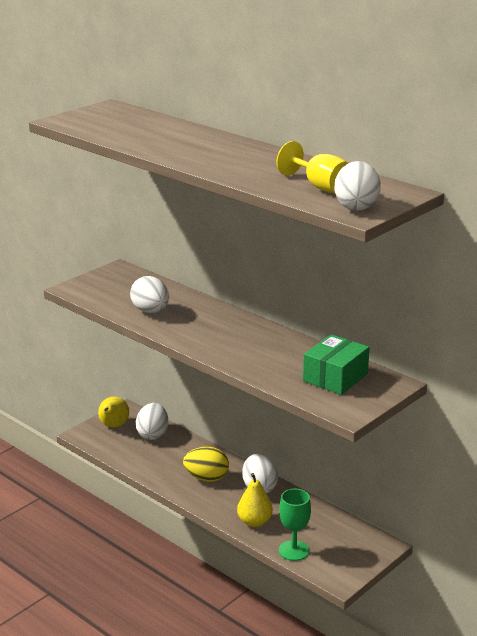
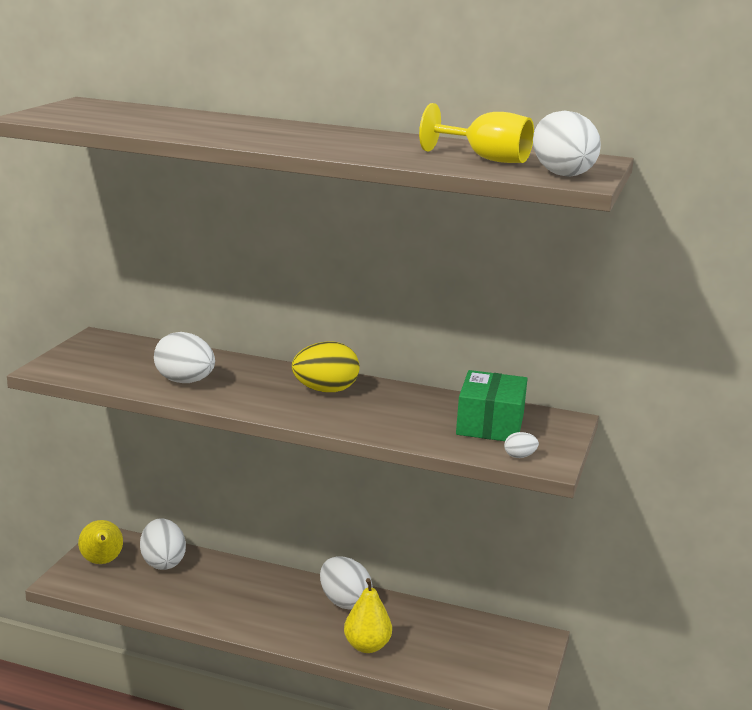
camera: 25 degrees left, 5 degrees down
(206, 478) = (269, 604): yellow egg -> yellow egg (325, 390)
(294, 550) = (439, 671): green goblet -> none
(333, 405) = (519, 456): none -> white egg

